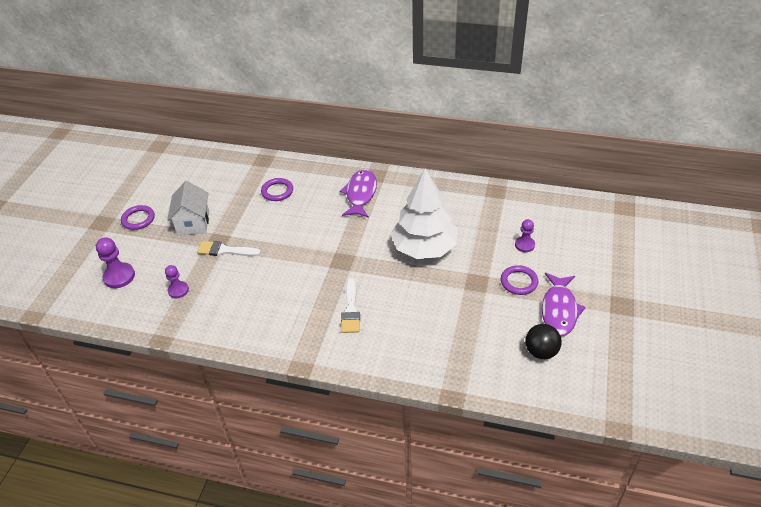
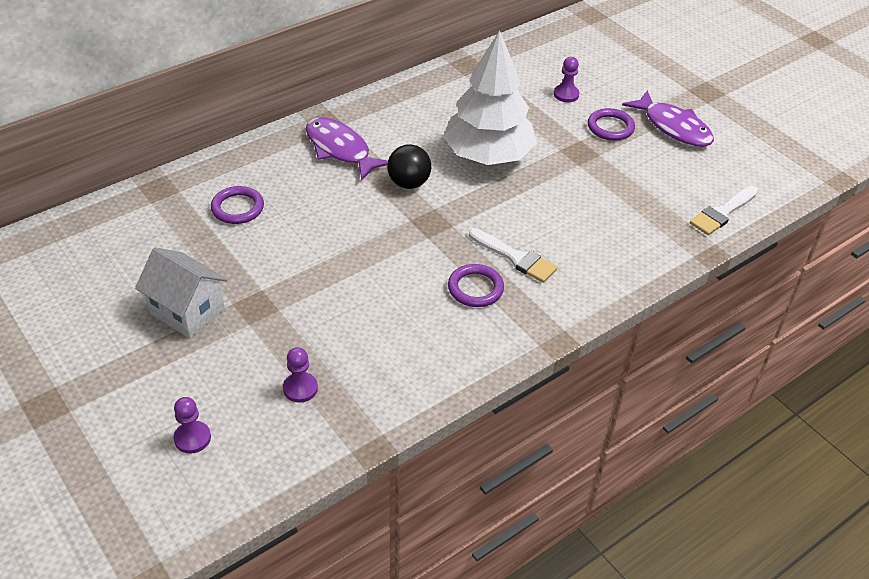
camera: 55 degrees left, 0 degrees up
(119, 276) = (192, 438): purple pawn -> purple pawn, size x0.65
(138, 219) = (97, 362): purple ring -> purple ring (475, 288)
(225, 250) = (283, 308): white brush -> white brush (722, 213)
(541, 352) = (712, 168): black ball -> black ball (409, 183)

